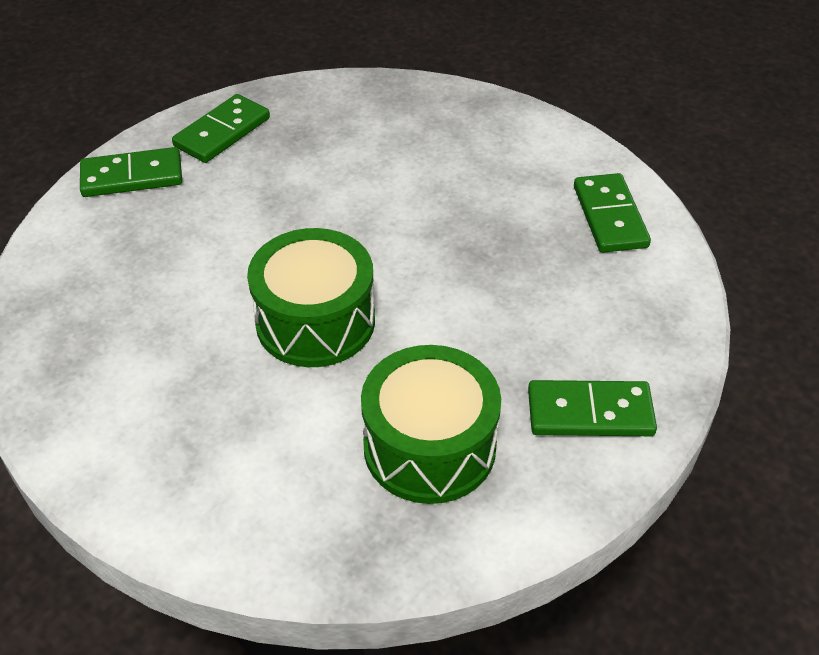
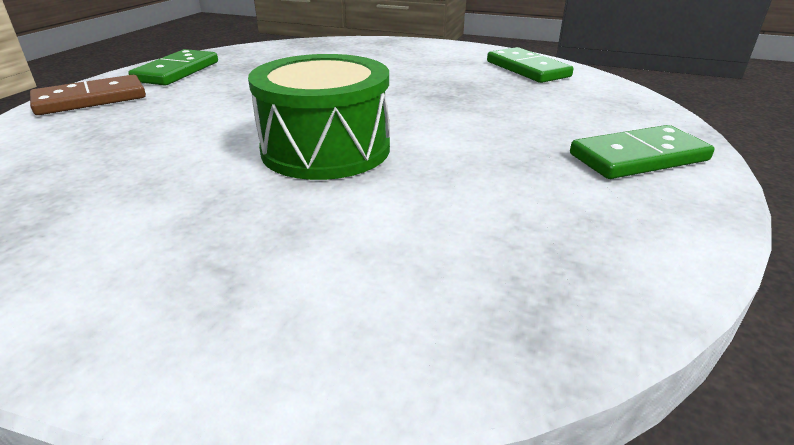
camera: 20 degrees left, 15 degrees down
(132, 176) = (91, 99): green domino -> brown domino
(429, 446) = (517, 208): green drum -> none

